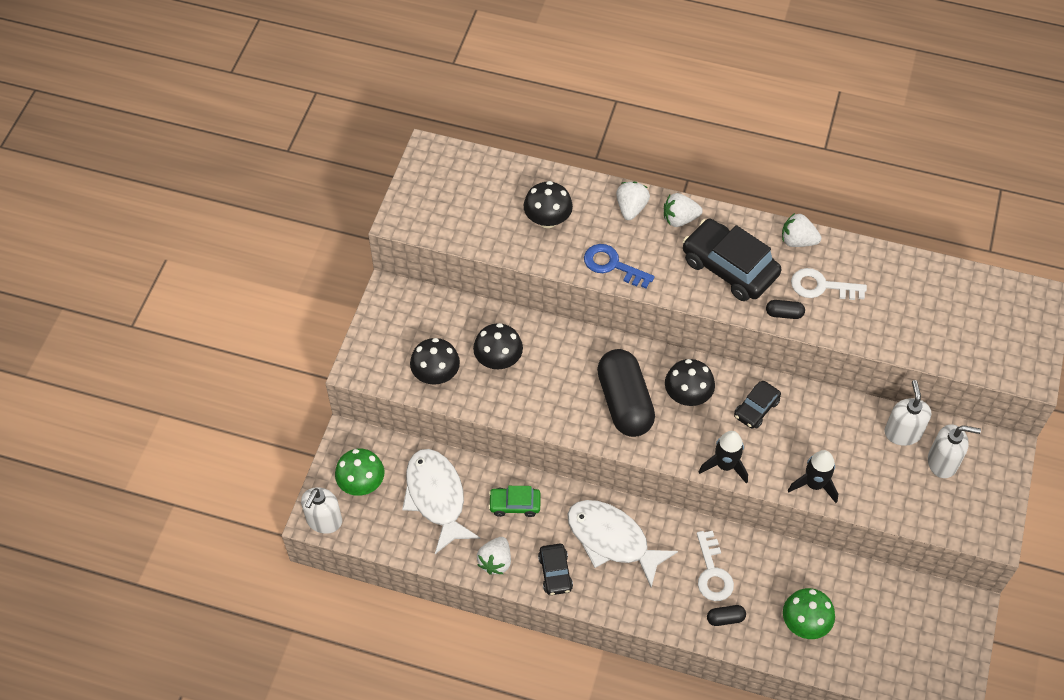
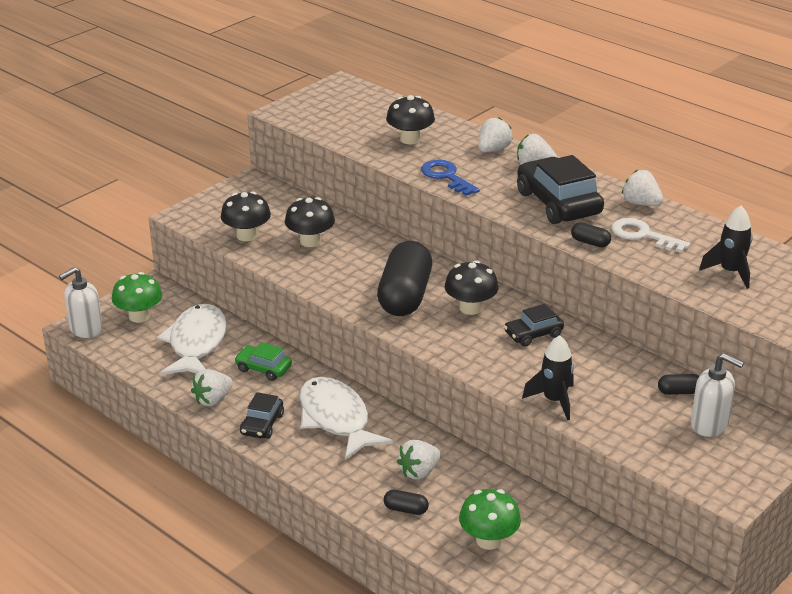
camera: 25 degrees right, 25 degrees down
(712, 572) = (419, 472): white key -> white strawberry
(725, 465) = (470, 362): black rocket -> black rocket (730, 272)
(902, 432) = (679, 392): white soap dispenser -> black capsule

